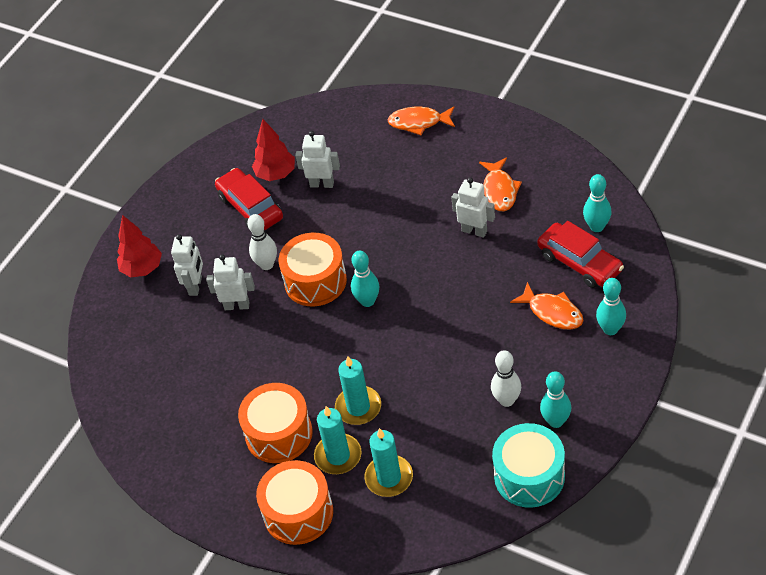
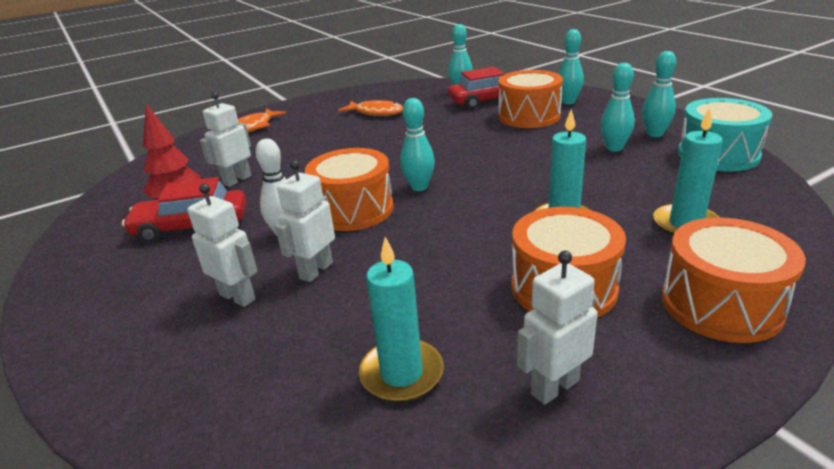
camera: 65 degrees left, 20 degrees down
(142, 269) = (134, 340): red tree -> none
(338, 456) = (631, 251): turquoise candle -> turquoise candle (401, 373)
(474, 231) = (403, 128): white robot -> white robot (554, 387)
(507, 400) = (614, 148): white bowling pin -> turquoise bowling pin
(552, 312) = (529, 116): orange fish -> orange drum

